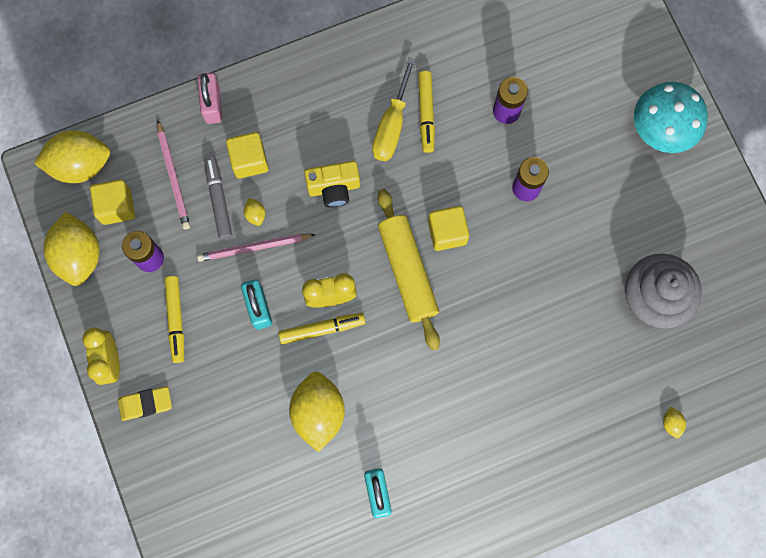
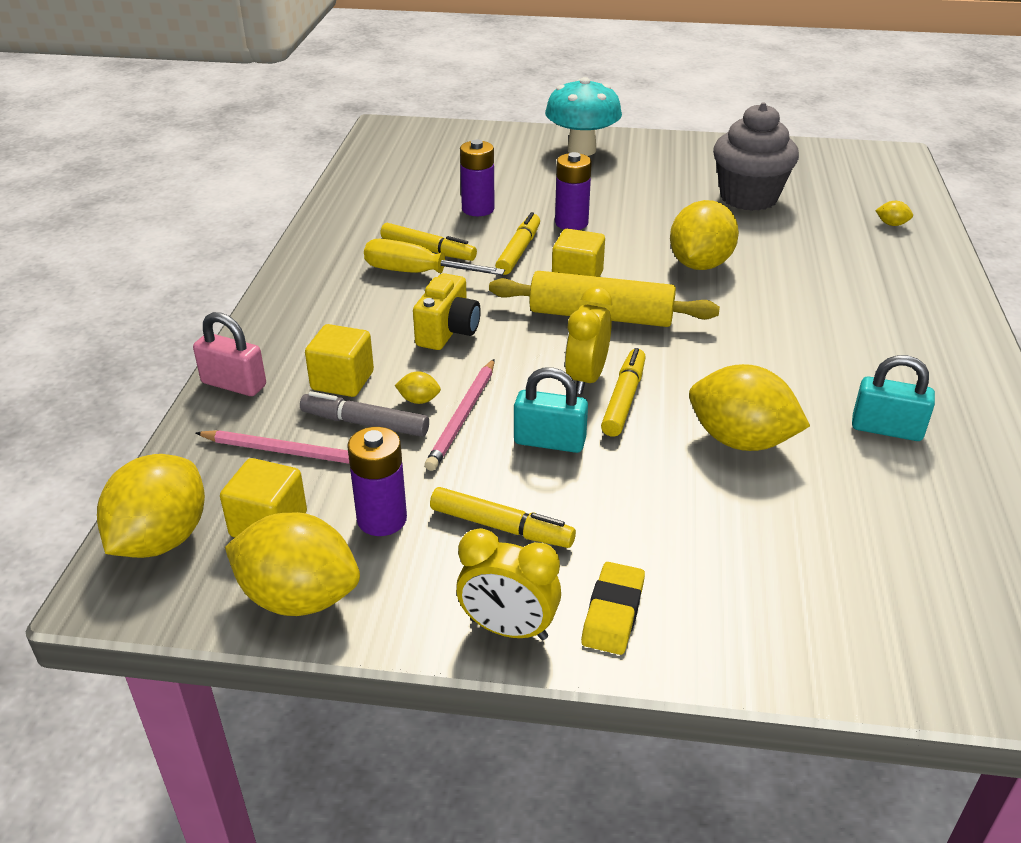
camera: 60 degrees left, 40 degrees down
(391, 125) = (417, 273): yellow screwdriver -> yellow screwdriver turned 150 degrees clockwise
(461, 174) = (519, 251): none -> yellow marker
(517, 306) = (700, 264): none -> yellow lemon

